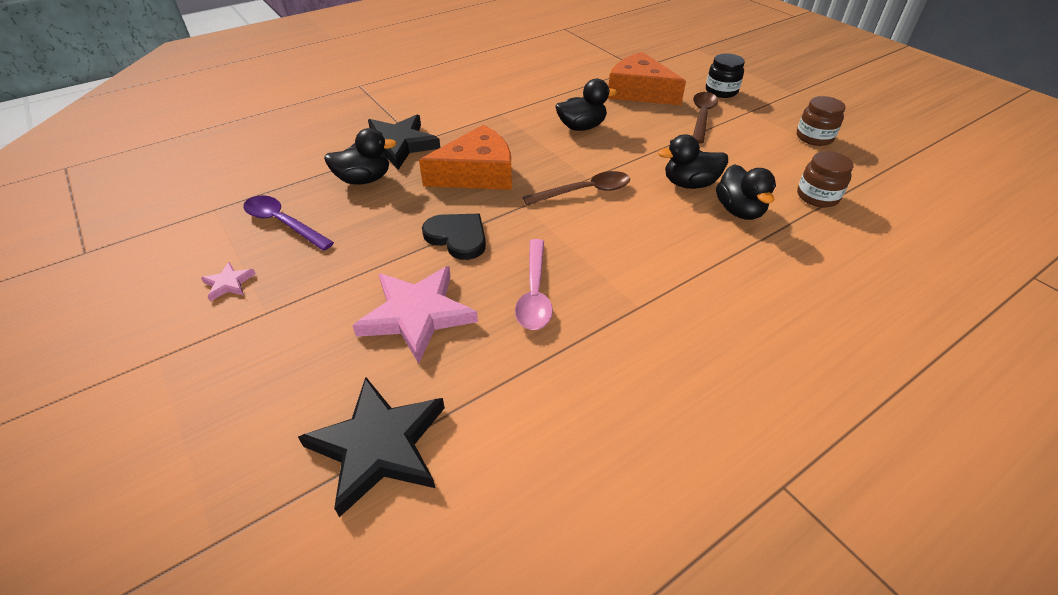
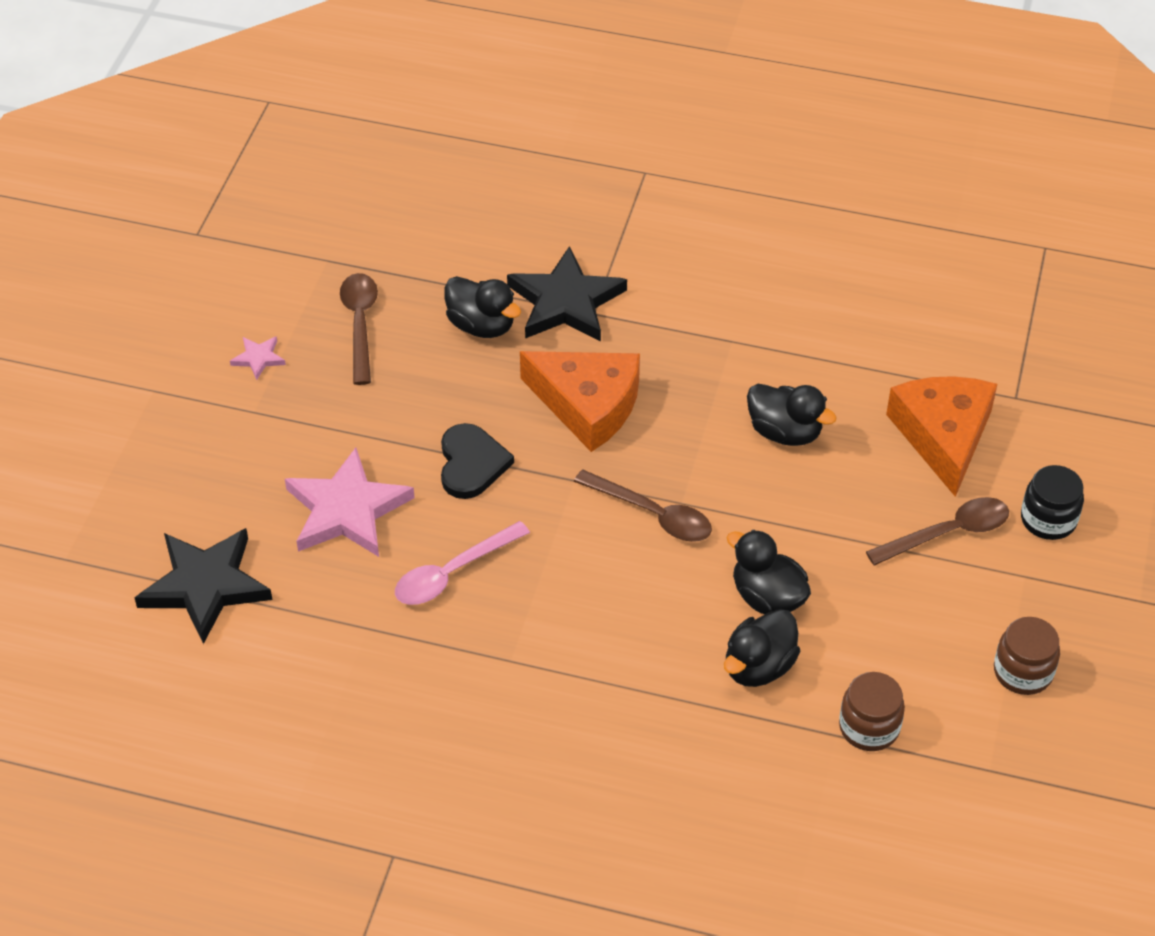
camera: 50 degrees right, 5 degrees up
(283, 223) = (360, 324): purple spoon -> brown spoon

